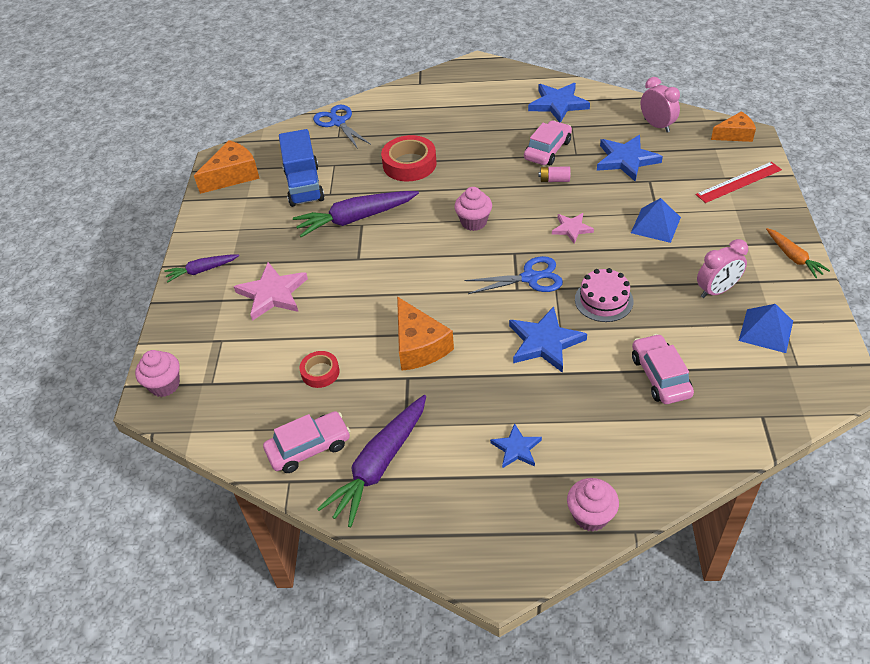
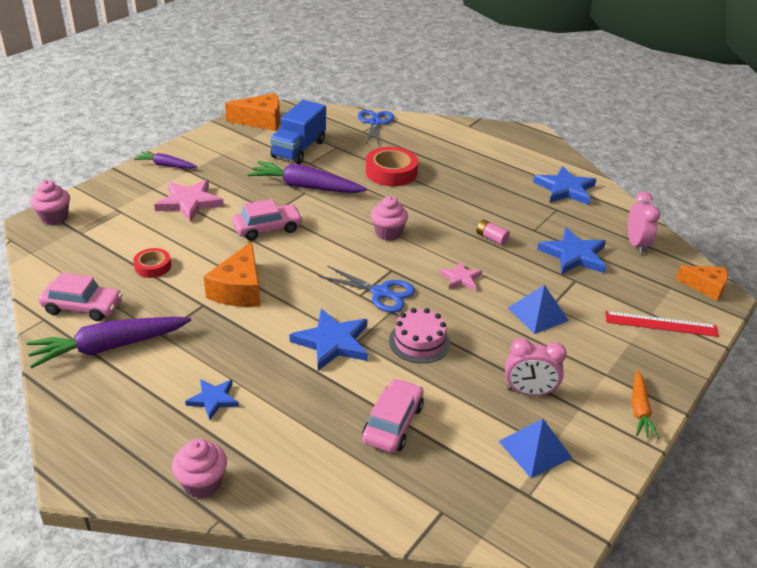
camera: 30 degrees right, 10 degrees down
(547, 150) = (513, 215): pink car -> pink car (267, 228)

